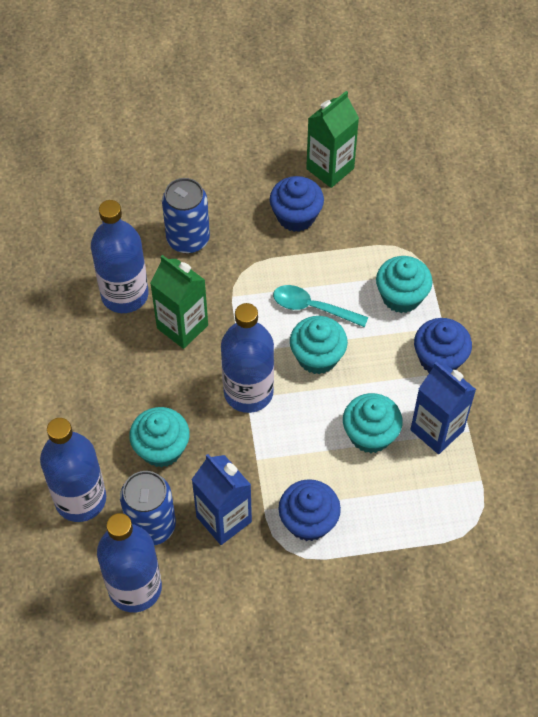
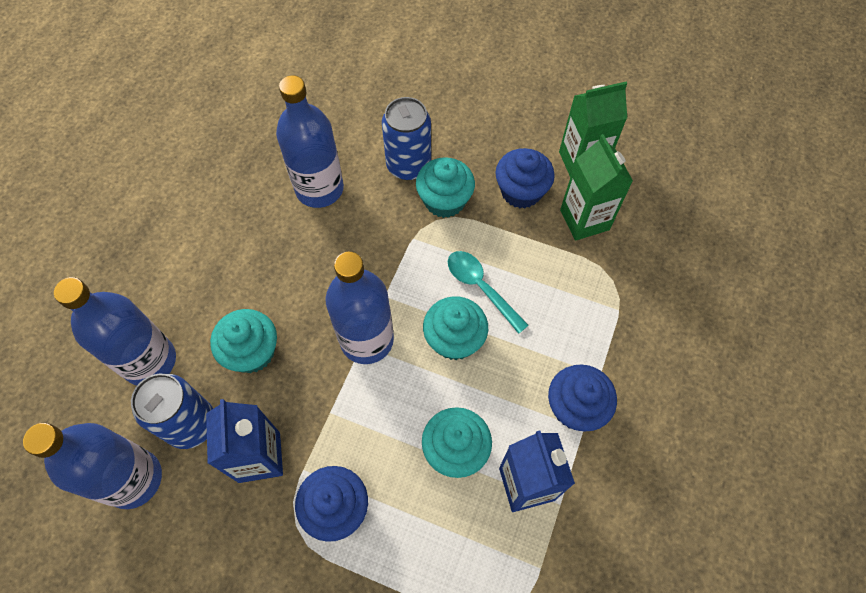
camera: 30 degrees right, 5 degrees up
(182, 327) = (349, 244): green carton -> green carton (584, 220)
(401, 296) = (575, 321): turquoise cupcake -> turquoise cupcake (444, 200)

